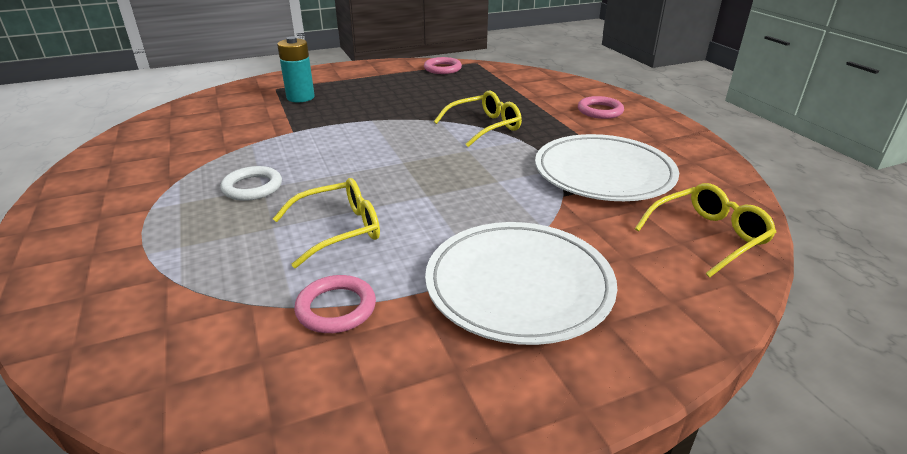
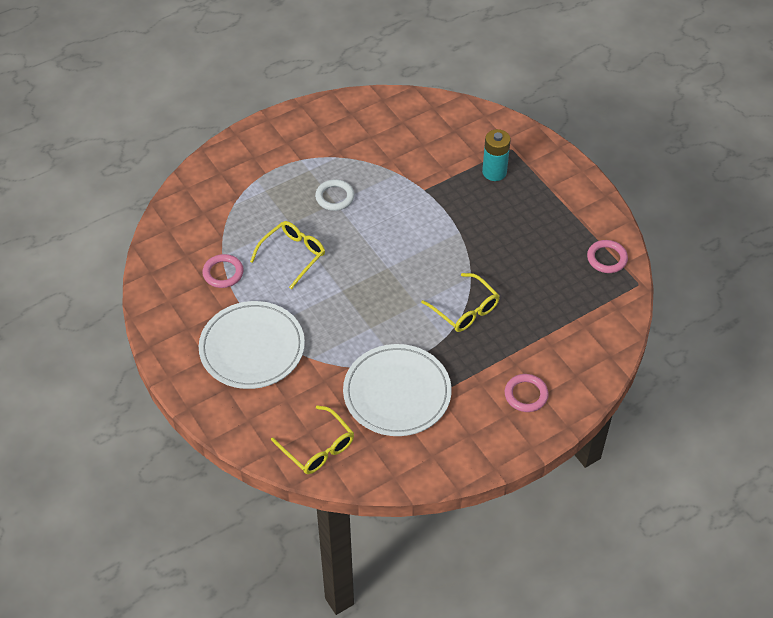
camera: 80 degrees right, 20 degrees up
(339, 230) = (293, 255): yellow glasses -> yellow glasses turned 105 degrees counterclockwise

